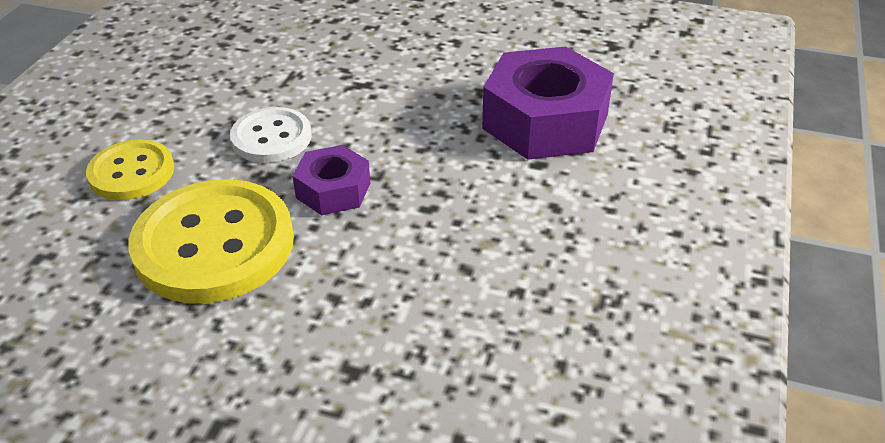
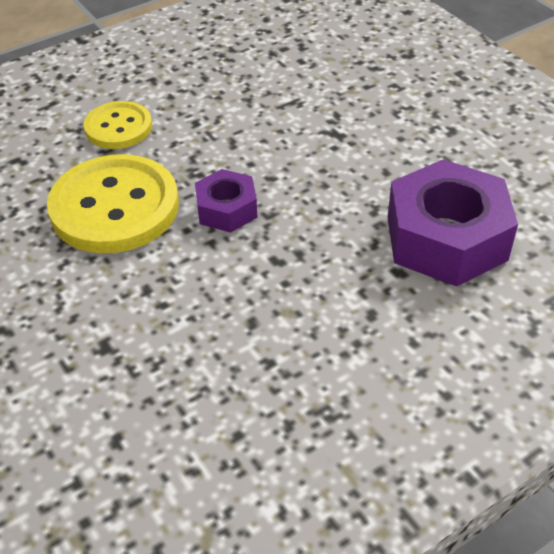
camera: 40 degrees right, 5 degrees up
(271, 138) = (228, 146): white button -> none

